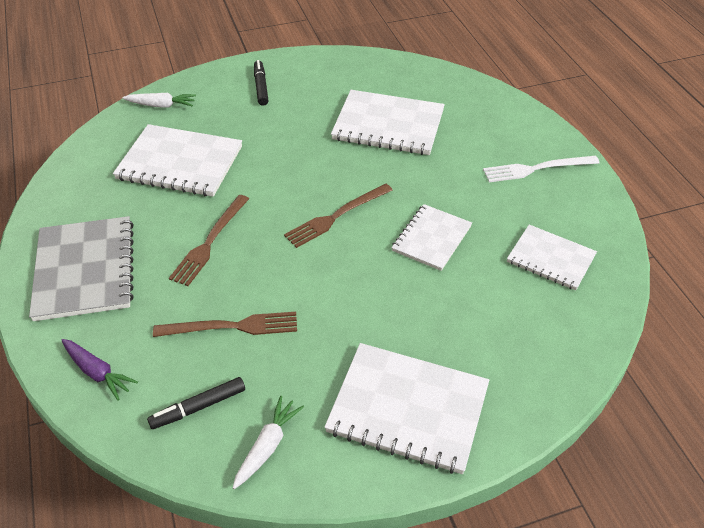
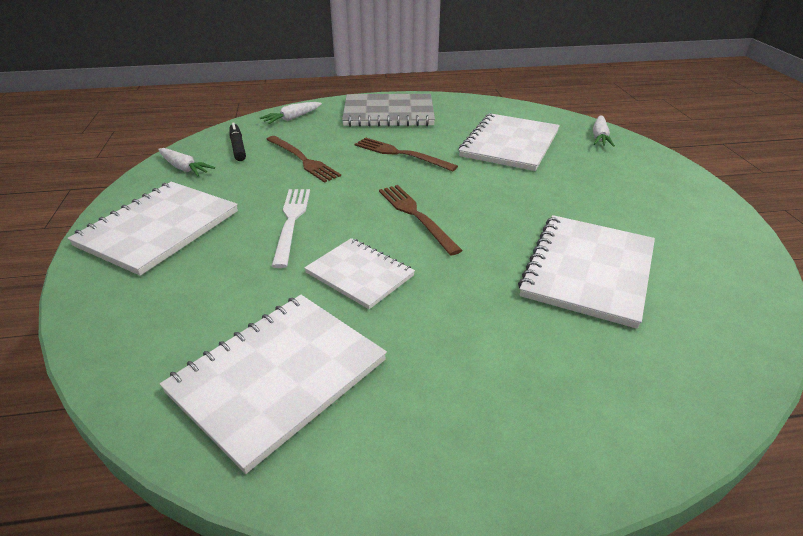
camera: 100 degrees right, 10 degrees down
(97, 372) = (292, 118): purple carrot -> white carrot
(231, 327) = (302, 159): brown fork -> brown fork turned 45 degrees counterclockwise
(261, 87) = (650, 187): black marker -> none
(537, 169) = (482, 417): white fork -> white fork (291, 222)
(551, 259) = (278, 376): white notebook -> white notebook, size x1.61

